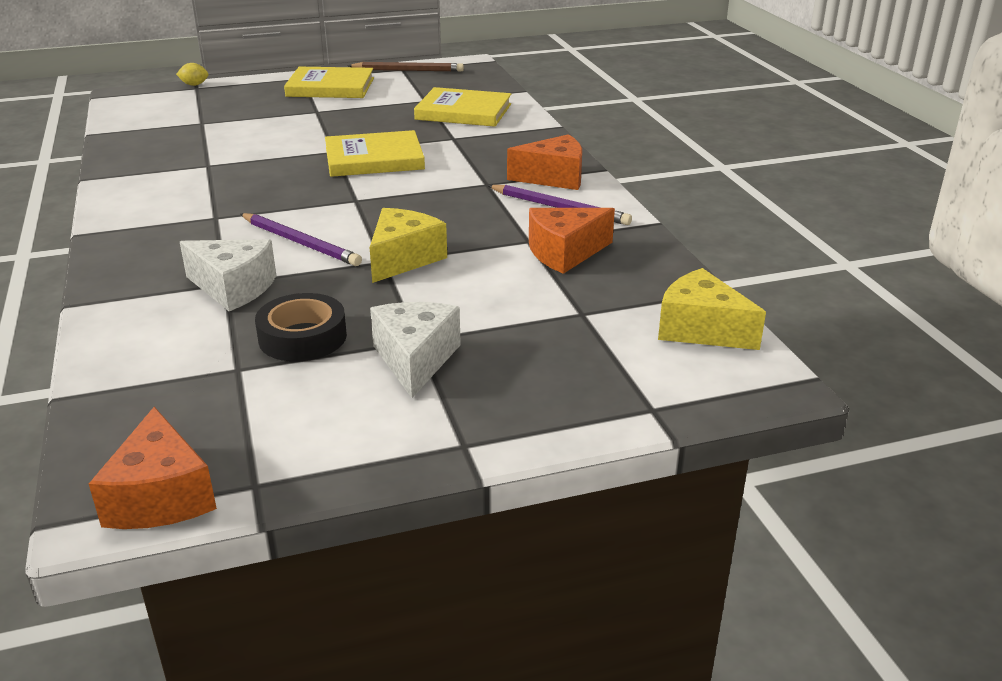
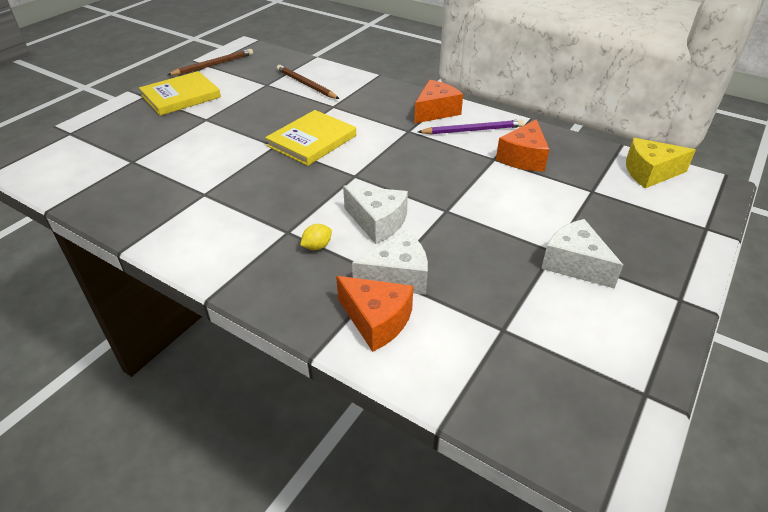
camera: 40 degrees left, 10 degrees up
(160, 496) = (620, 439): orange cheese -> orange cheese (376, 320)
(194, 85) = (63, 131): yellow lemon -> yellow lemon (317, 246)
(300, 242) = (377, 222): purple pencil -> white cheese
(302, 337) = (497, 286): black tape -> none
(403, 259) = (454, 203): yellow cheese -> none
(463, 112) = (306, 84): yellow book -> brown pencil

